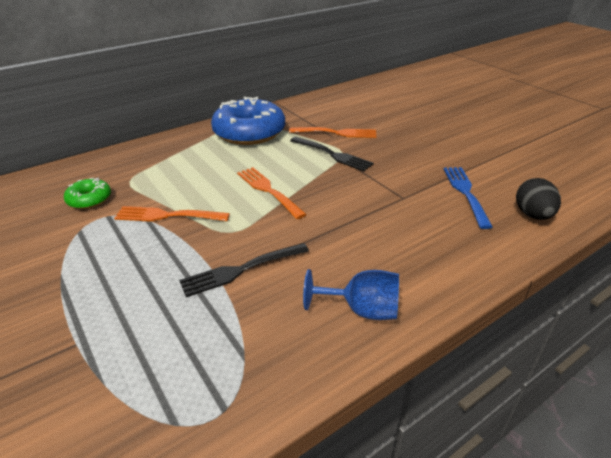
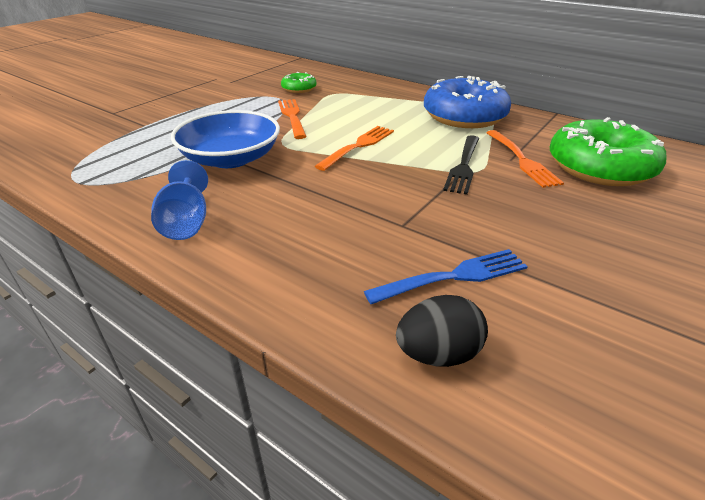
camera: 70 degrees right, 0 degrees up
(242, 269) = (231, 158): black fork -> blue bowl
(360, 114) = (600, 167): none -> green donut

